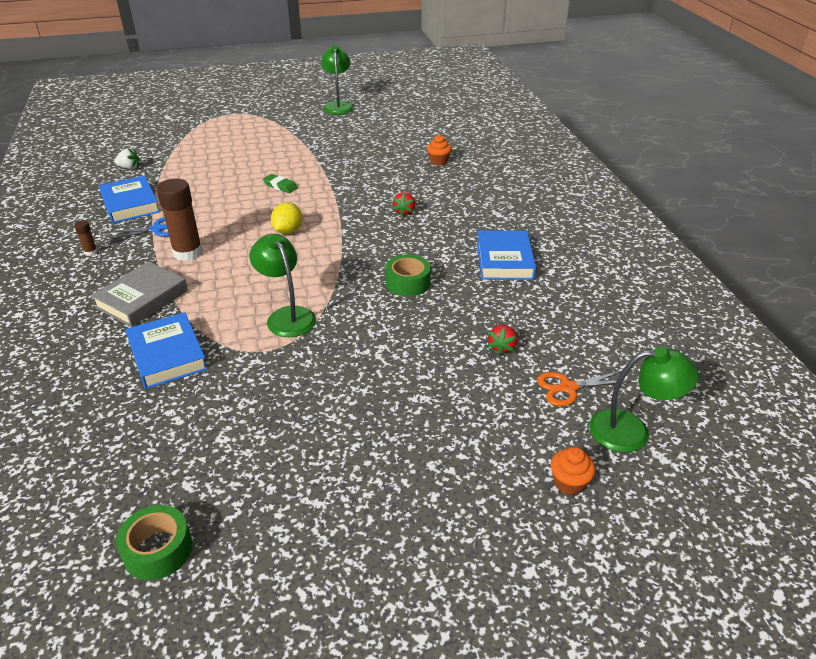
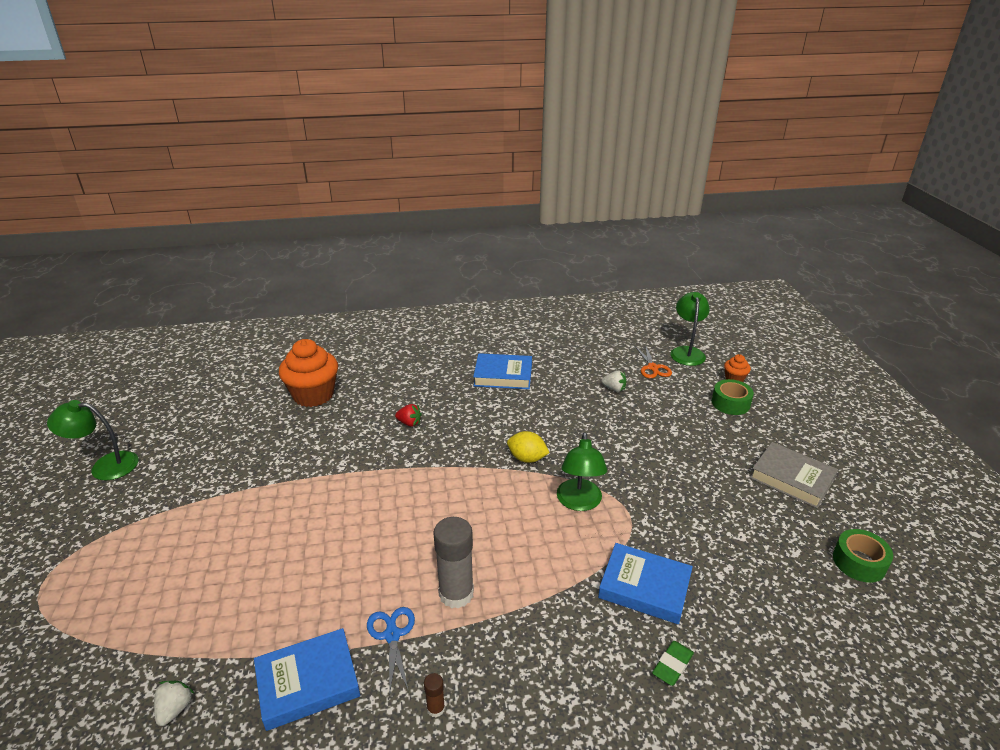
camera: 85 degrees left, 5 degrees down
(142, 299) = (549, 625): grey book -> grey book (791, 478)
(167, 355) = (644, 587): blue book -> blue book turned 45 degrees clockwise
(188, 252) = (456, 593): brown glue stick -> grey glue stick
(280, 186) = (318, 516): green eraser -> green eraser (672, 665)
(287, 316) = (579, 502): green lamp -> green lamp turned 60 degrees counterclockwise
(288, 231) = (427, 506): yellow lemon -> yellow lemon (527, 458)
(408, 283) = (531, 427): green tape -> green tape (730, 403)
(438, 161) = (313, 395): orange cupcake -> orange cupcake, size x2.16
(502, 347) = (614, 388): red strawberry -> white strawberry

